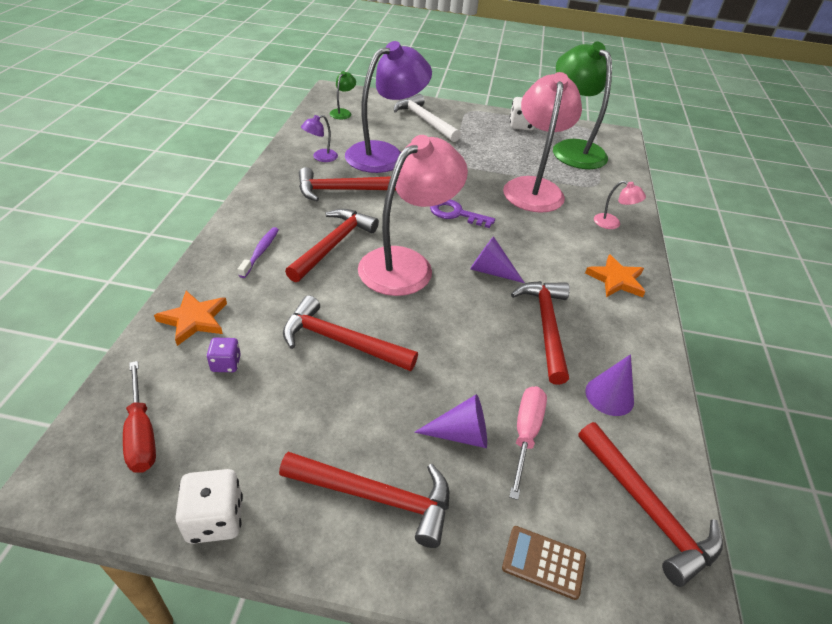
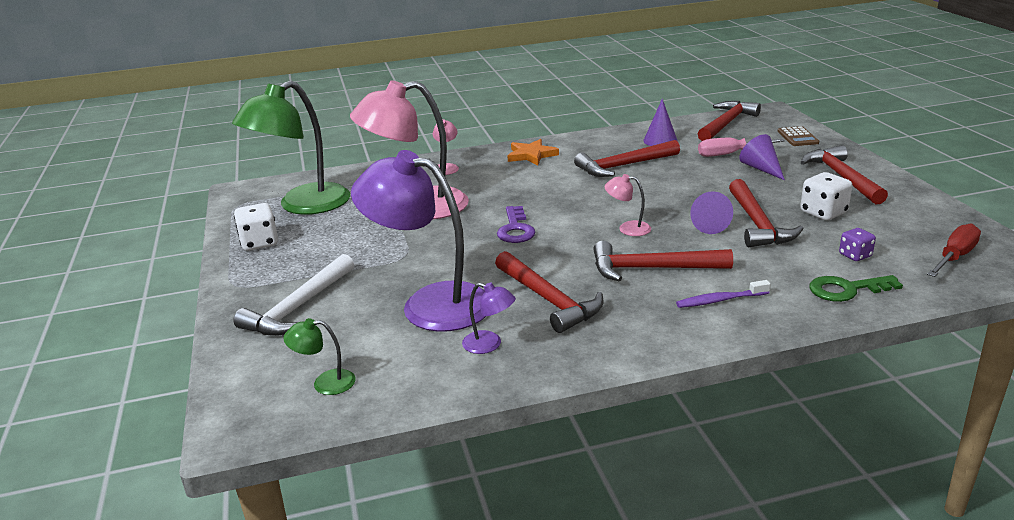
camera: 110 degrees left, 15 degrees down
(194, 319) = (847, 290): orange star -> green key
(215, 519) = (940, 210): white dice -> white dice (823, 213)
(406, 264) = (627, 228): pink lamp -> pink lamp, size x0.41
(490, 271) = (586, 195): purple cone -> purple cone (707, 224)

